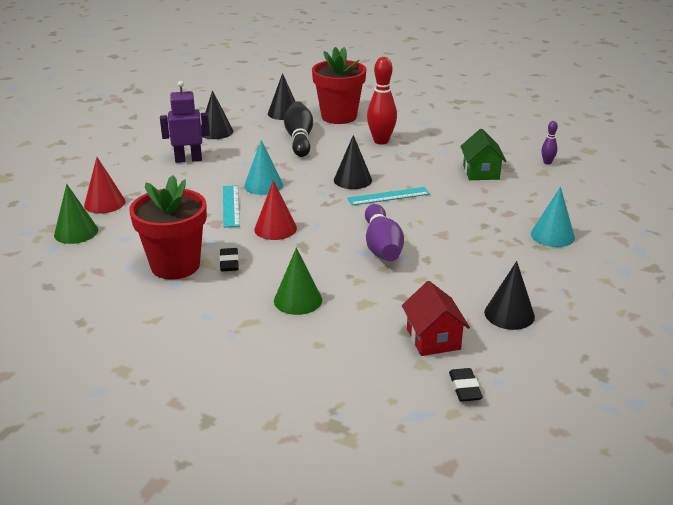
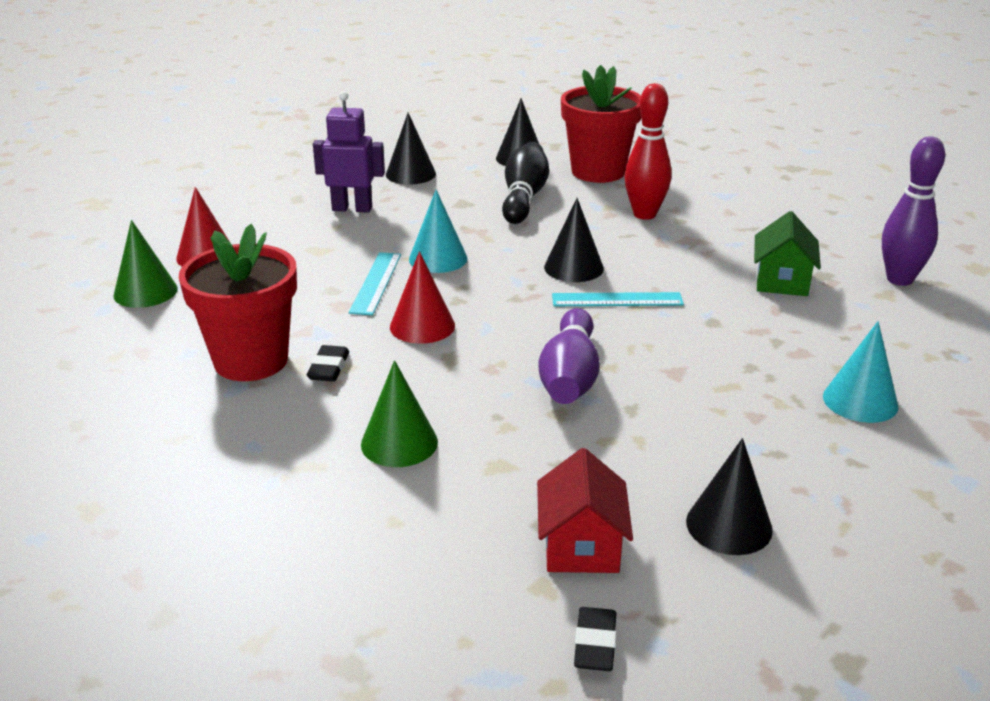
camera: 15 degrees right, 0 degrees up
(547, 162) = (899, 279): purple bowling pin -> purple bowling pin, size x2.03

